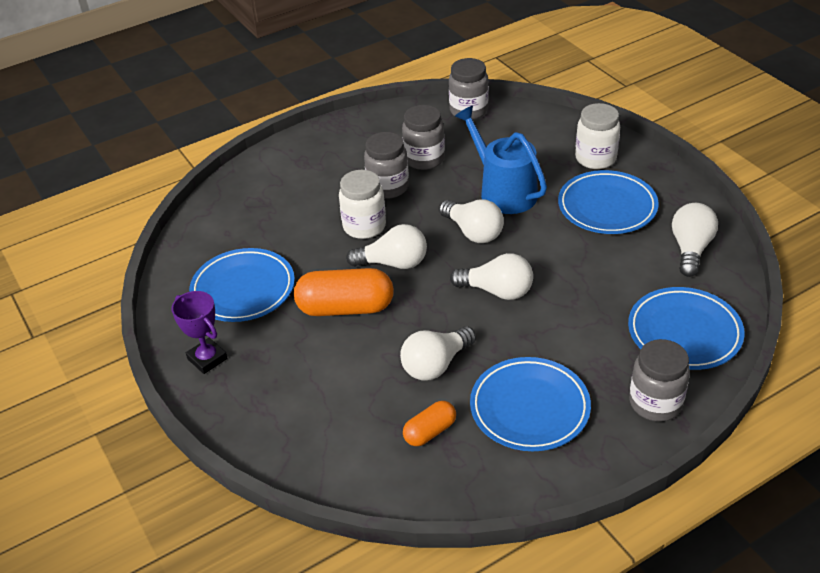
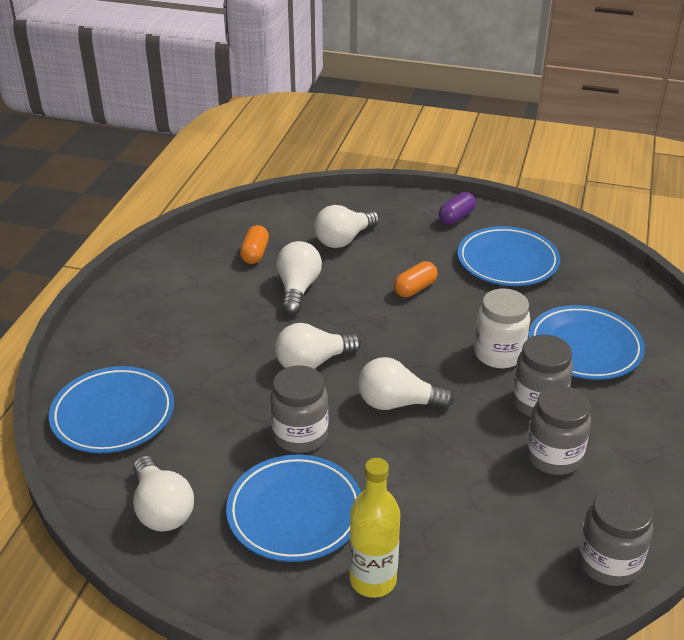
camera: 135 degrees right, 5 degrees down
(207, 359) = (456, 217): purple trophy -> purple capsule
(345, 308) = (415, 288): orange capsule -> orange capsule, size x0.55
(393, 263) = (428, 338): white light bulb -> white light bulb (344, 239)
(503, 191) = (423, 466): blue watering can -> none
(529, 408) = (199, 298): blue plate -> blue plate (584, 347)
(595, 158) = (373, 580): white jar -> yellow bottle
(655, 403) = (103, 347): grey jar -> grey jar (300, 435)

